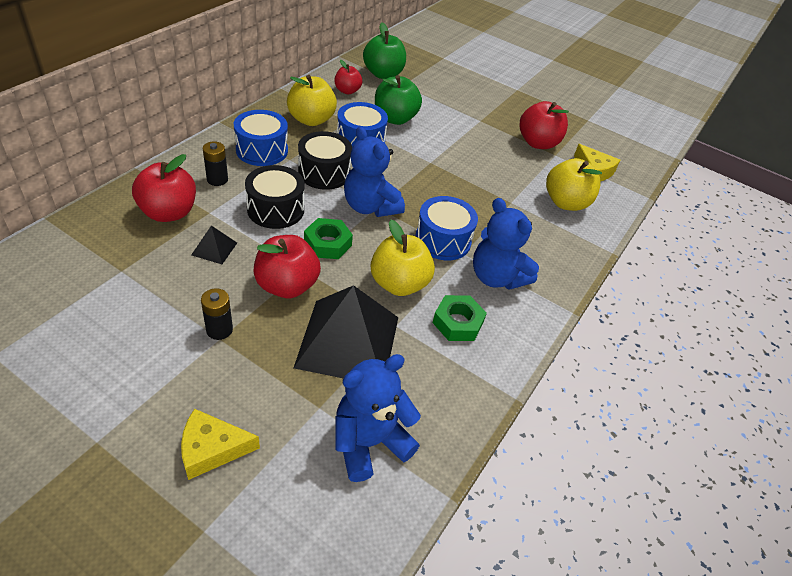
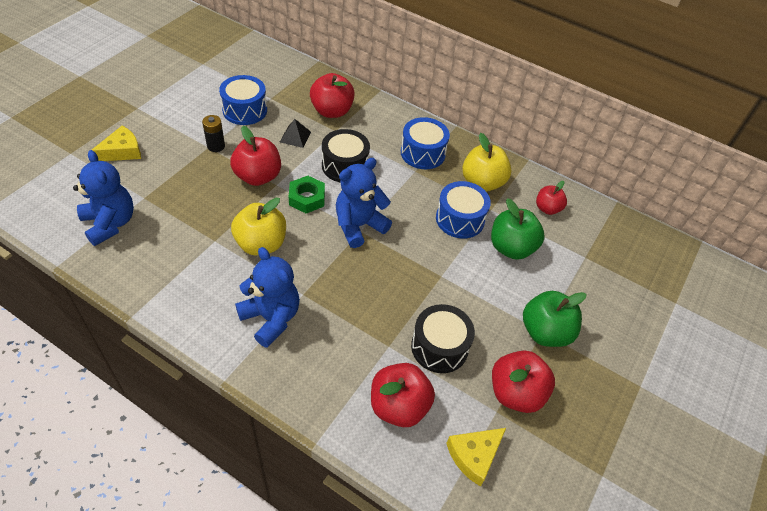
camera: 90 degrees right, 5 degrees up
(212, 449) = (122, 151): yellow cheese -> yellow cheese turned 60 degrees clockwise
(217, 179) = (376, 131): black battery -> none
(324, 173) = (401, 194): black drum -> black drum (439, 347)
(348, 341) = (200, 211): black pyramid -> none
(383, 74) = (599, 239): green apple -> green apple (545, 332)
(443, 240) = (319, 279): blue drum -> blue drum (245, 110)
(458, 322) = (215, 282): green nut -> none
(496, 277) = (271, 318): blue teddy bear -> blue teddy bear turned 90 degrees clockwise
(566, 202) = (399, 406): yellow apple -> red apple

